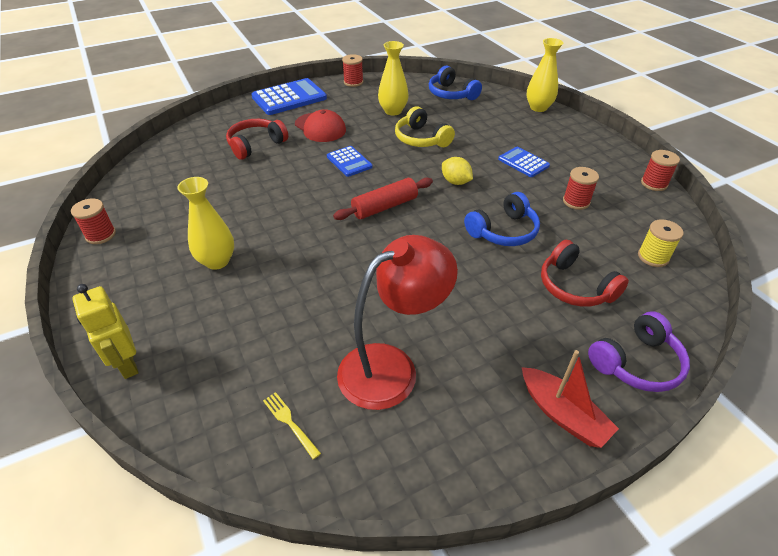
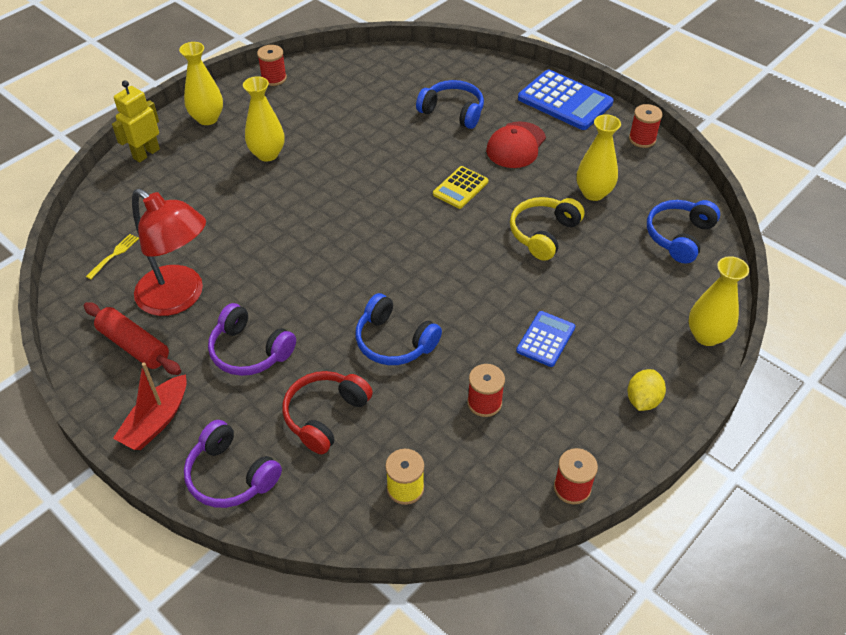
camera: 70 degrees right, 5 degrees up
(115, 297) = (207, 118): none -> yellow vase
(256, 145) = (453, 112): red headphones -> blue headphones
(349, 162) = (460, 188): blue calculator -> yellow calculator
(384, 207) = (393, 237): red rolling pin -> red rolling pin (134, 345)
(455, 182) = (468, 283): yellow lemon -> yellow lemon (643, 400)
(486, 323) = (250, 351): none -> purple headphones

